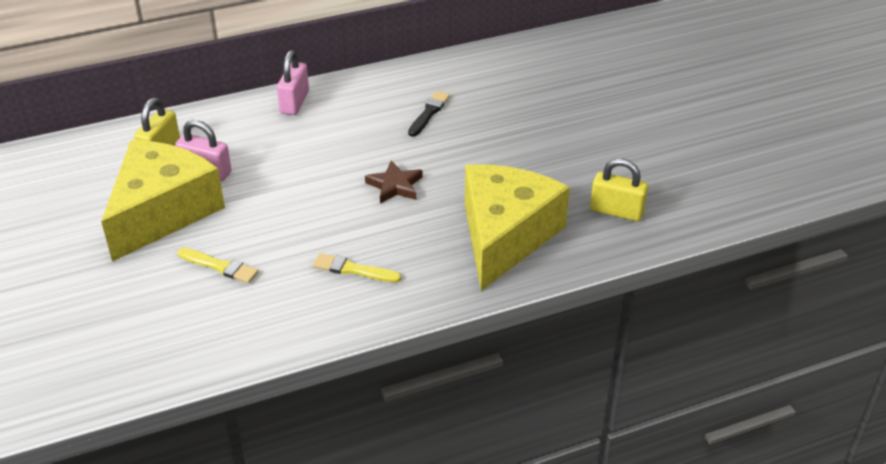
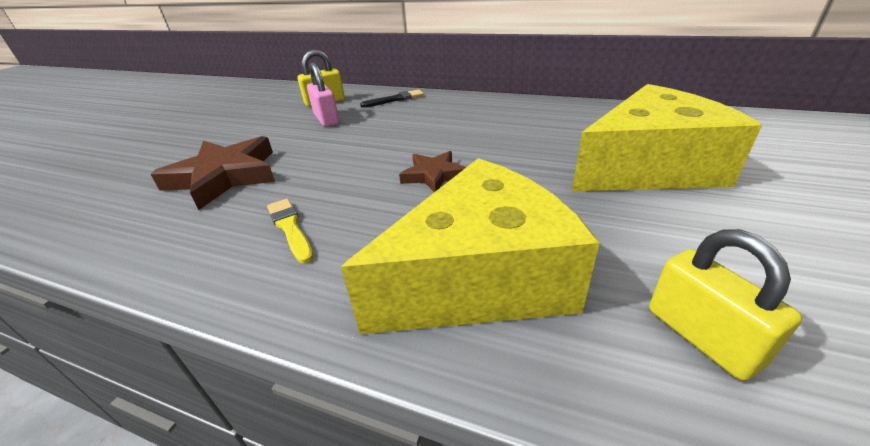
camera: 45 degrees right, 5 degrees down
(162, 212) = (264, 131): yellow cheese -> yellow cheese (648, 168)
(220, 266) = (224, 176): yellow brush -> brown star
(294, 102) = (444, 100): pink padlock -> none
(429, 113) = (541, 134): black brush -> black brush (395, 99)

